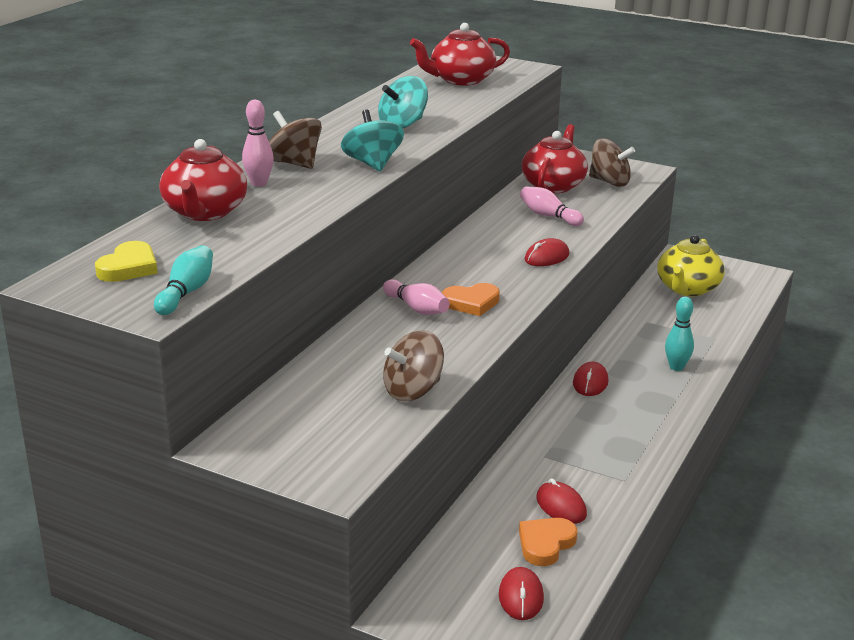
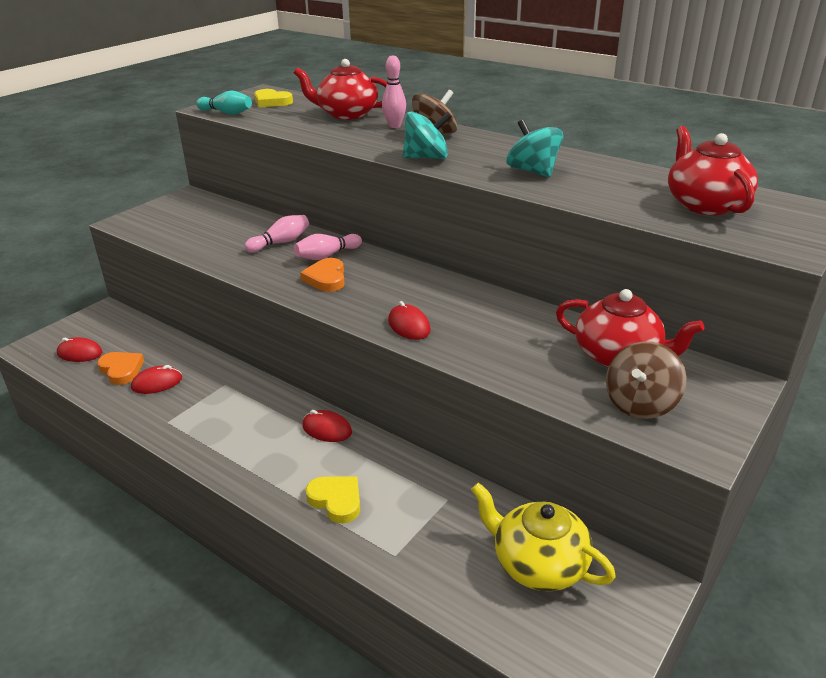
camera: 100 degrees right, 5 degrees up
(413, 391) = (204, 247): brown spinning top -> none
(548, 216) = (518, 340): pink bowling pin -> pink bowling pin (280, 243)
(676, 367) = (336, 500): turquoise bowling pin -> yellow heart

